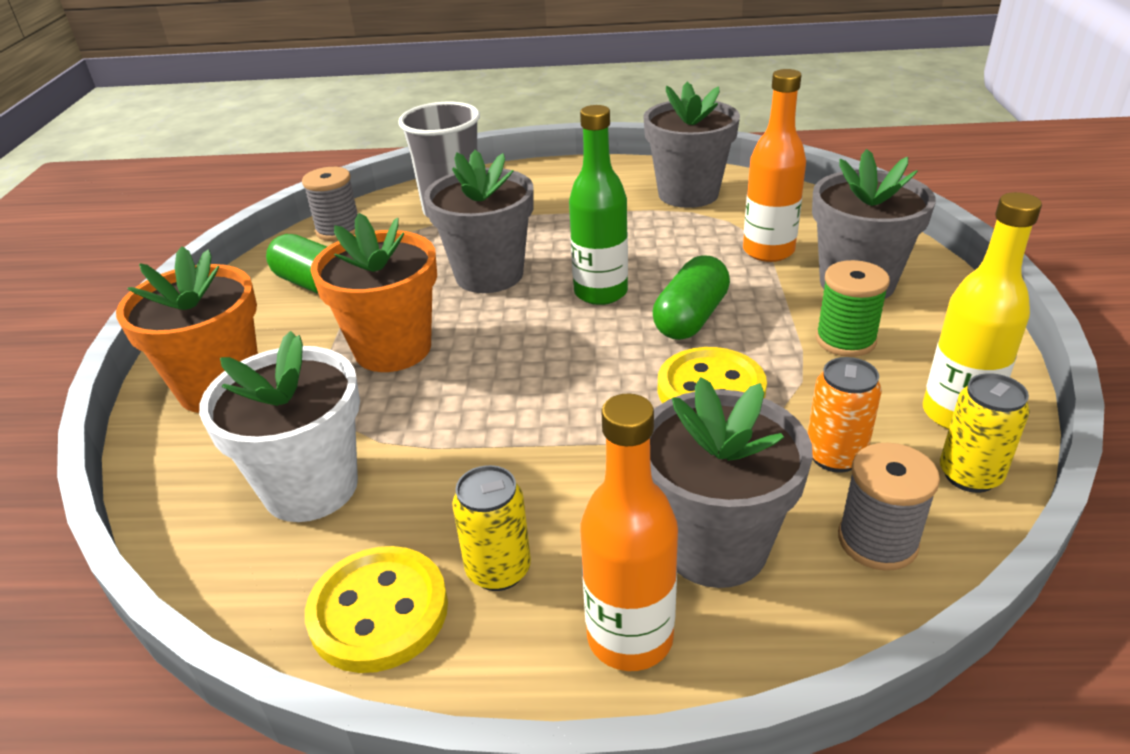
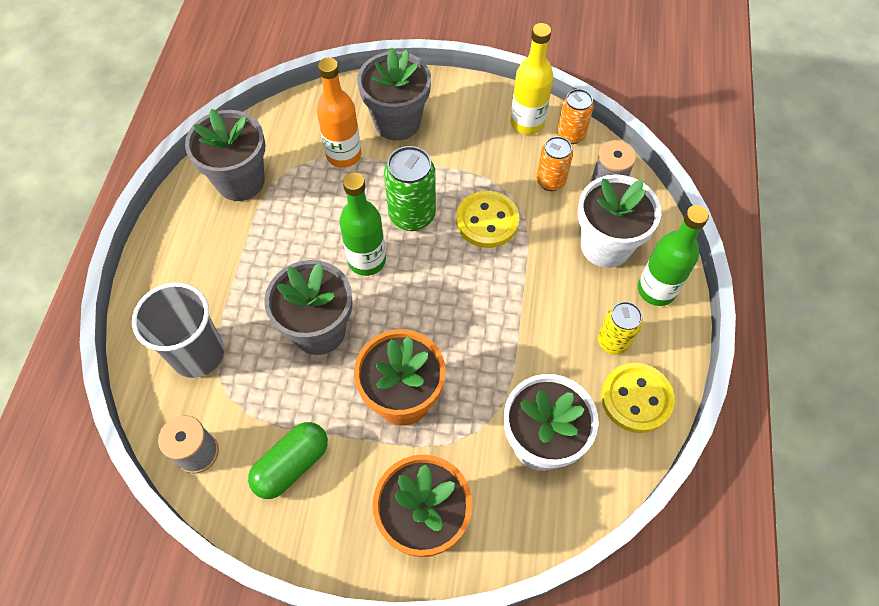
camera: 85 degrees left, 25 degrees up
(630, 637) = (656, 290): orange bottle -> green bottle
(690, 318) = (412, 215): green capsule -> green can
(715, 546) = (605, 246): grey flower pot -> white flower pot
(845, 340) = (454, 146): green spool -> none
(969, 475) = (570, 135): yellow can -> orange can

